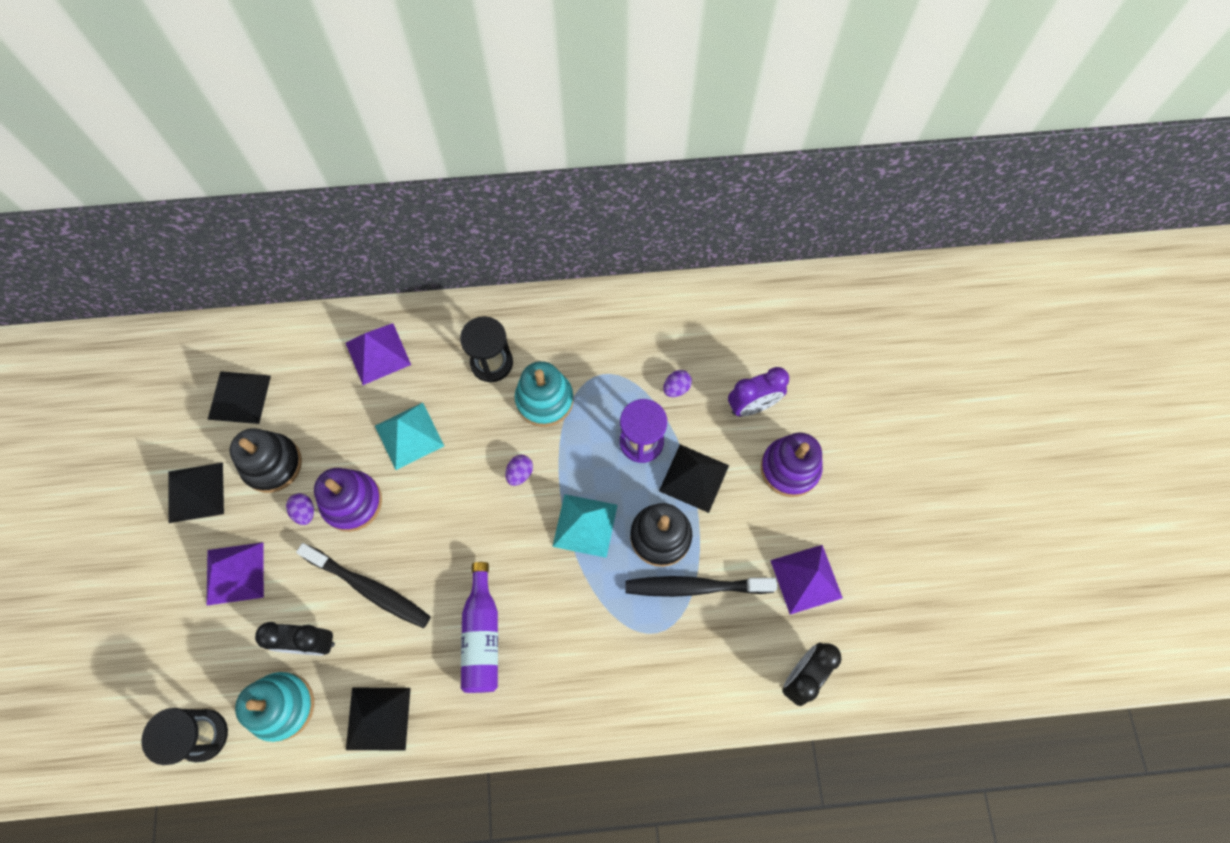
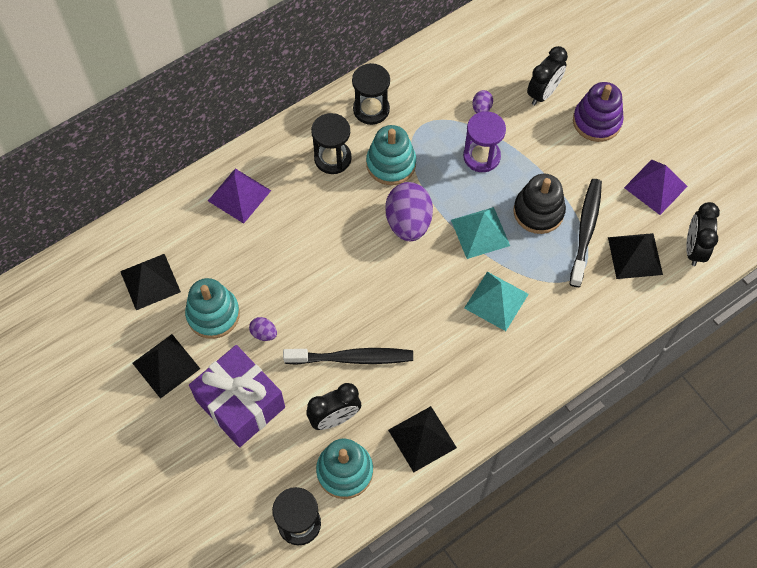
camera: 30 degrees left, 5 degrees down
(235, 573) = (240, 404): purple pyramid -> purple gift
(272, 464) = (213, 314): black stacking toy -> turquoise stacking toy
(352, 502) = (296, 307): purple stacking toy -> none
(409, 436) = (306, 240): turquoise pyramid -> turquoise pyramid (496, 301)
(482, 635) = (458, 344): purple bottle -> none
(520, 473) = (408, 223): purple egg -> purple egg, size x2.20
(563, 330) = (371, 109): none -> black hourglass
(694, 478) = (535, 161): black pyramid -> black pyramid (635, 256)
(696, 587) = (585, 231): black toothbrush -> black toothbrush turned 135 degrees clockwise
(752, 406) = (543, 93): purple clock -> black clock

